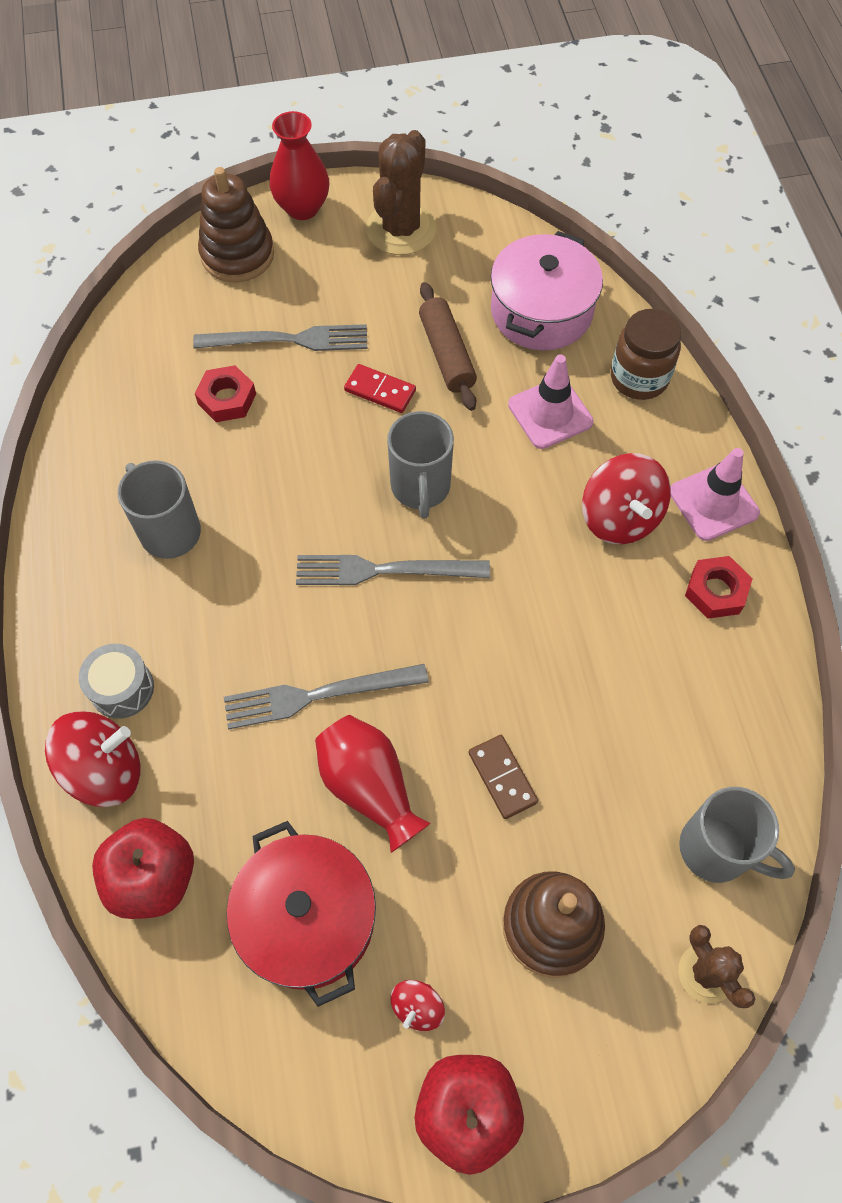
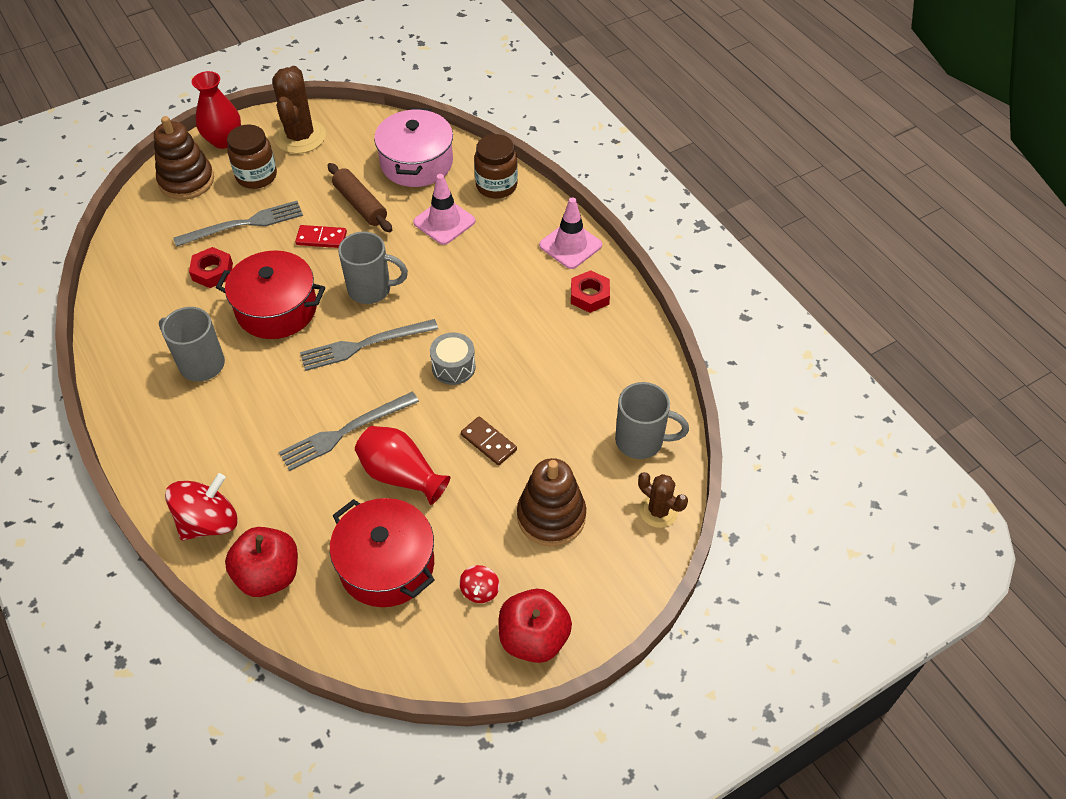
camera: 20 degrees left, 10 degrees down
(122, 688) = (202, 469): grey drum -> grey drum (453, 367)
(289, 479) = (276, 309): none -> red pot
(327, 273) = (256, 176): none -> brown jar
(420, 488) = (371, 289): grey mug -> grey mug turned 60 degrees counterclockwise
(620, 517) = (512, 270): red spinning top -> none

